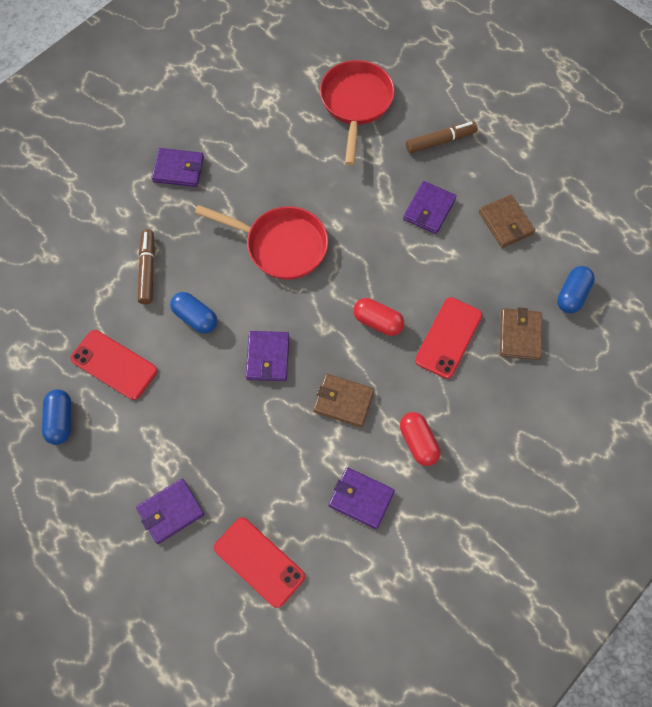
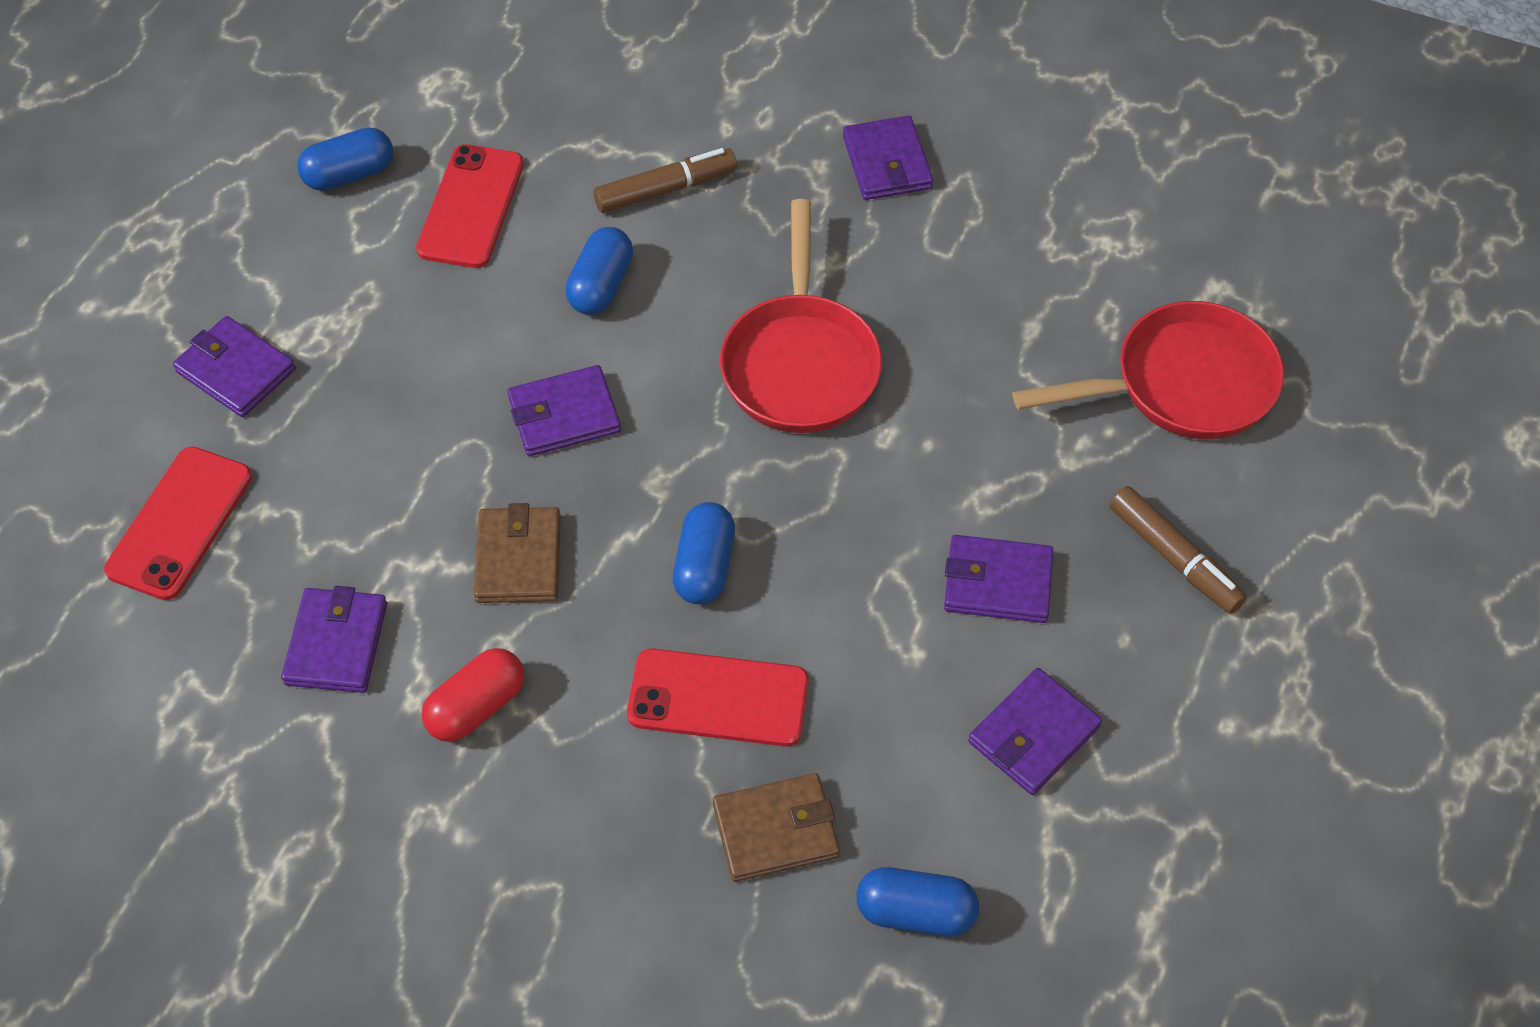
camera: 70 degrees right, 10 degrees down
(378, 322) = (704, 566): red capsule -> blue capsule
(505, 223) = (1033, 734): brown wallet -> purple wallet

